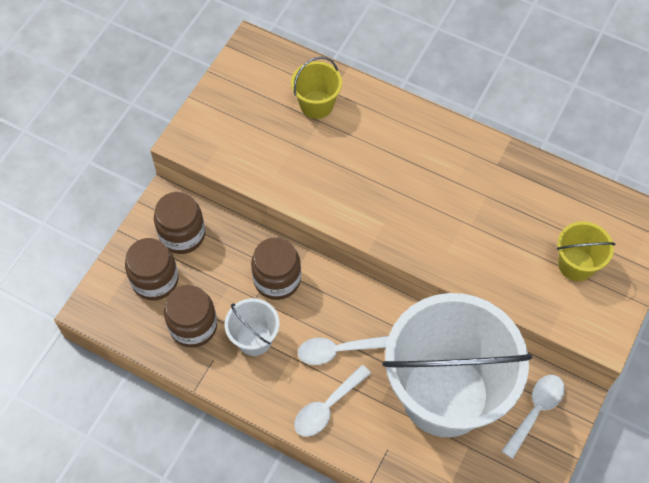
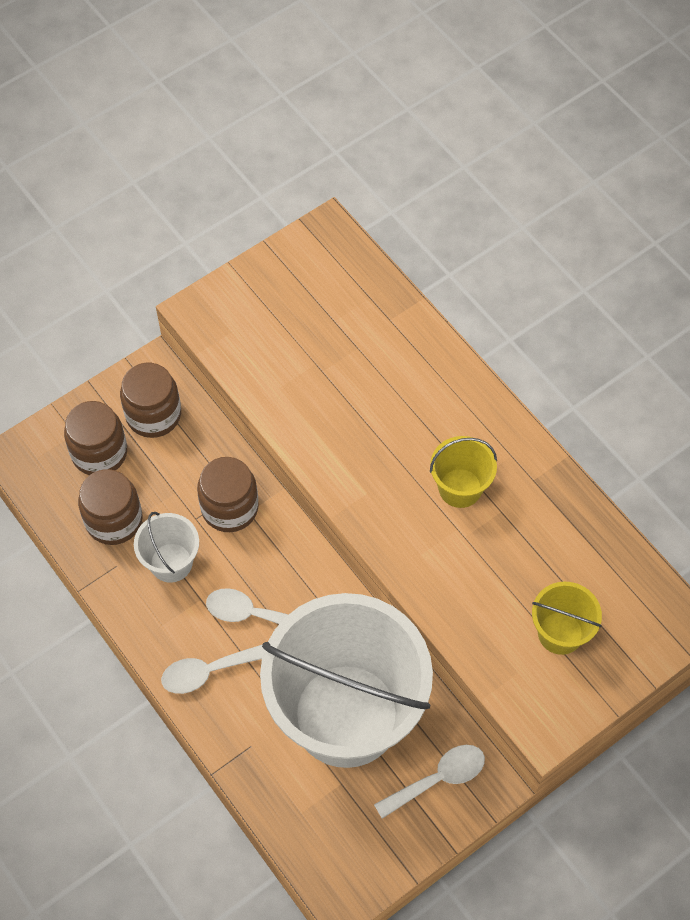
camera: 25 degrees right, 0 degrees up
(316, 105) = (364, 328): yellow bucket -> yellow bucket (460, 488)

